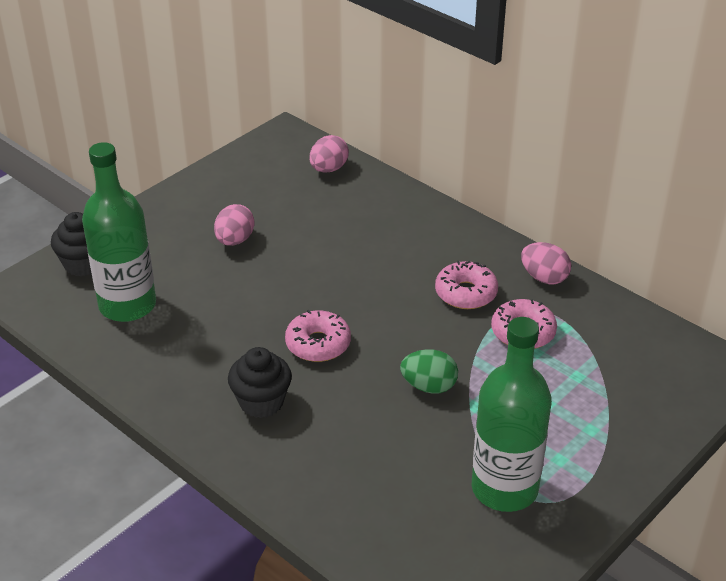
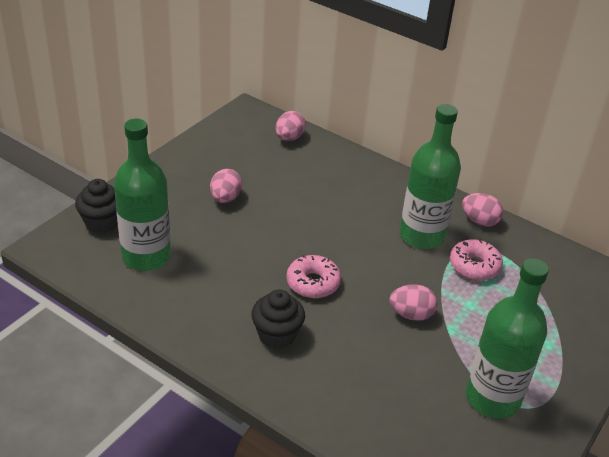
camera: 10 degrees left, 0 degrees up
(429, 386) = (411, 314): green egg -> pink egg
(466, 293) = (421, 236): pink donut -> green bottle

